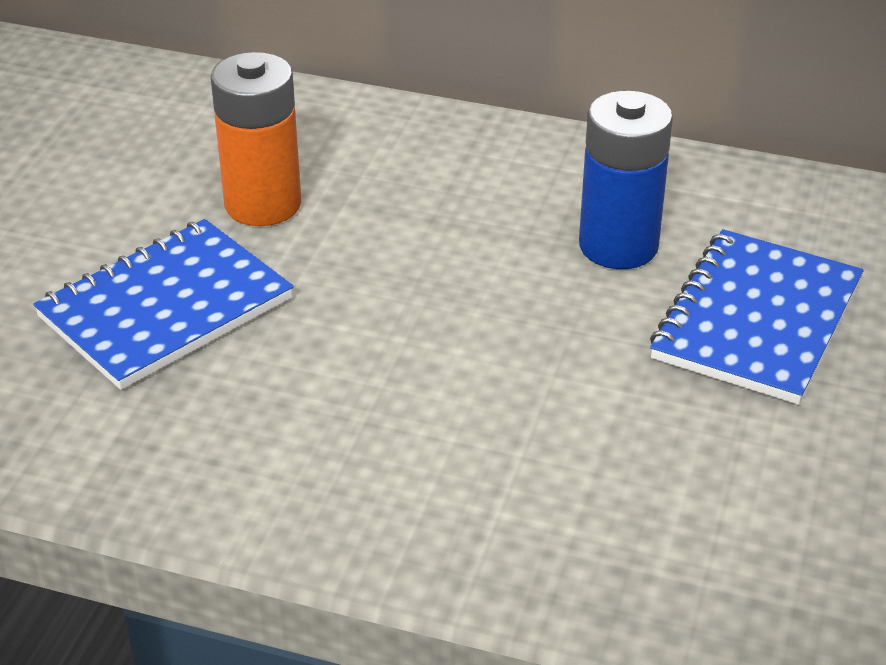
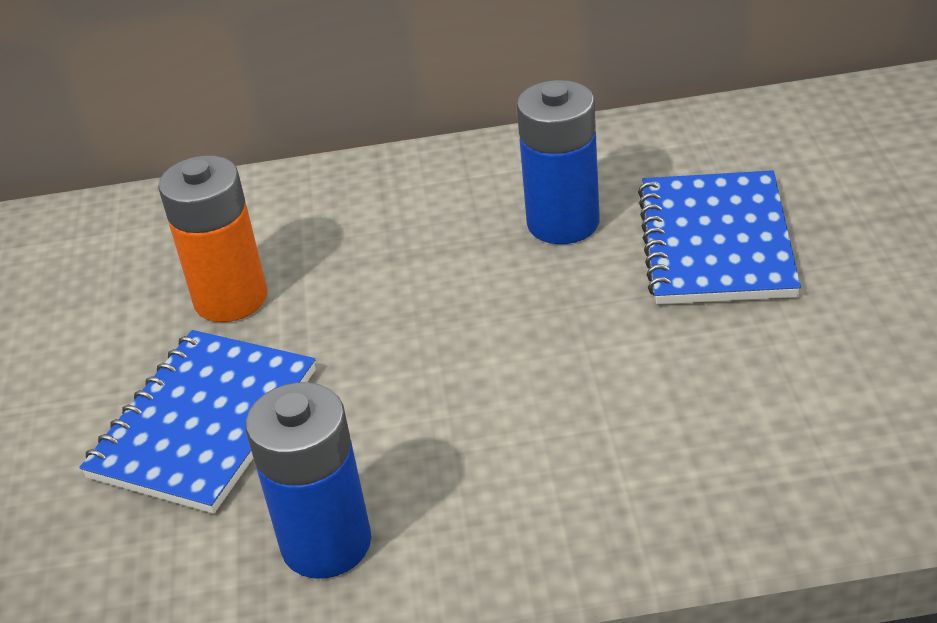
camera: 20 degrees left, 0 degrees up
(197, 455) = (326, 543): none -> blue battery

